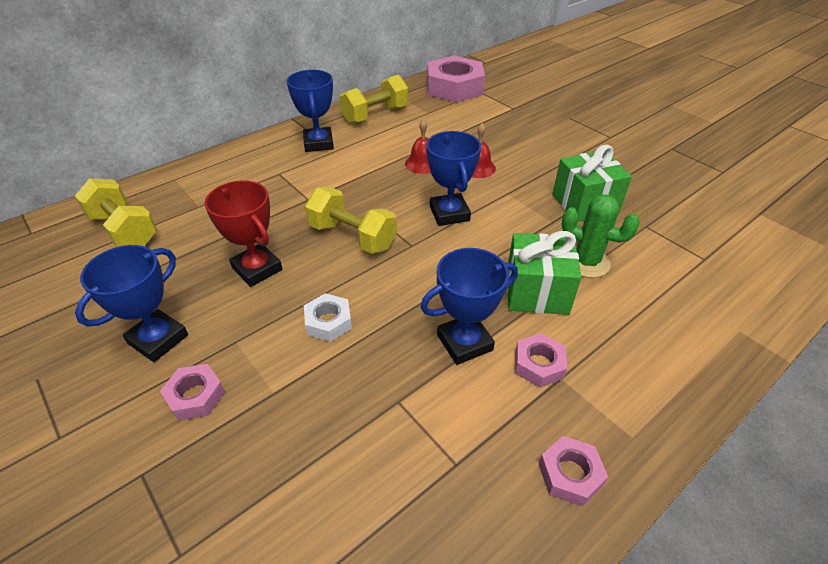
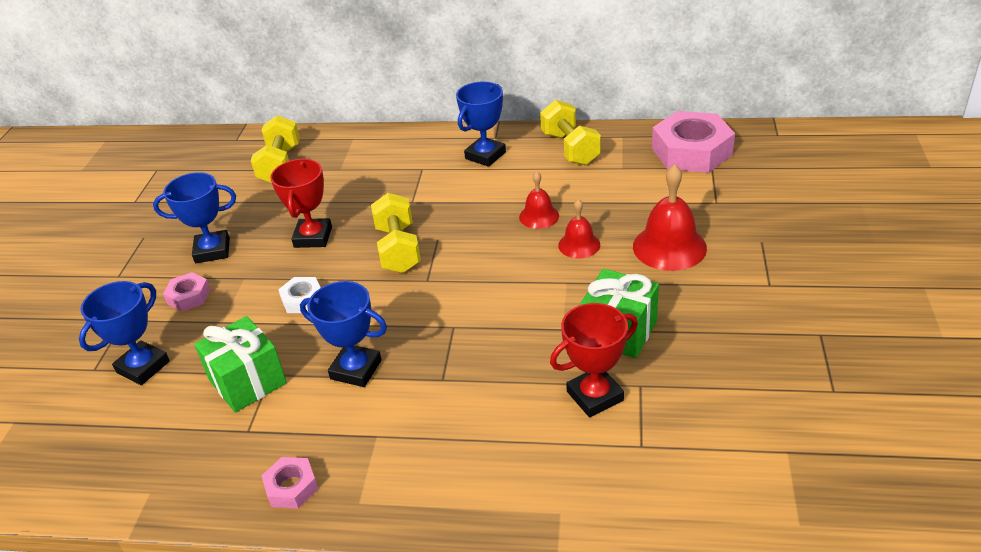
camera: 50 degrees right, 5 degrees down
(375, 115) = (570, 148): yellow dumbbell -> yellow dumbbell turned 60 degrees clockwise
(449, 213) = (491, 272): blue trophy -> blue trophy (143, 367)
(530, 143) = (669, 247): none -> red bell
(536, 292) = (456, 372): green gift -> green gift (248, 381)
(538, 364) = (376, 417): pink nut -> none
(586, 262) = (531, 377): green cactus -> none
(636, 248) = (594, 396): none -> red trophy

